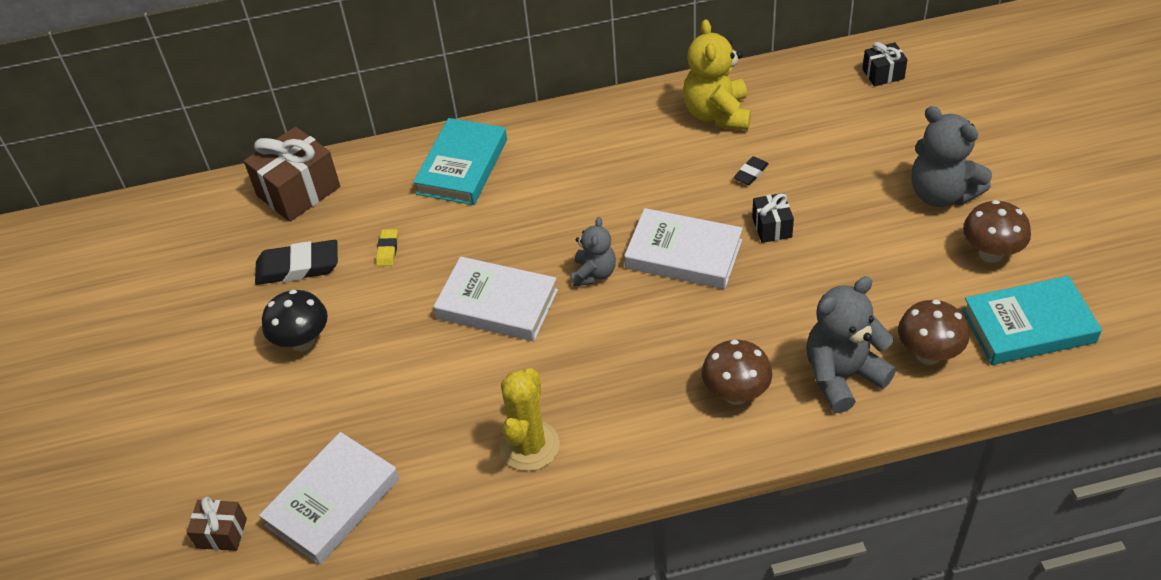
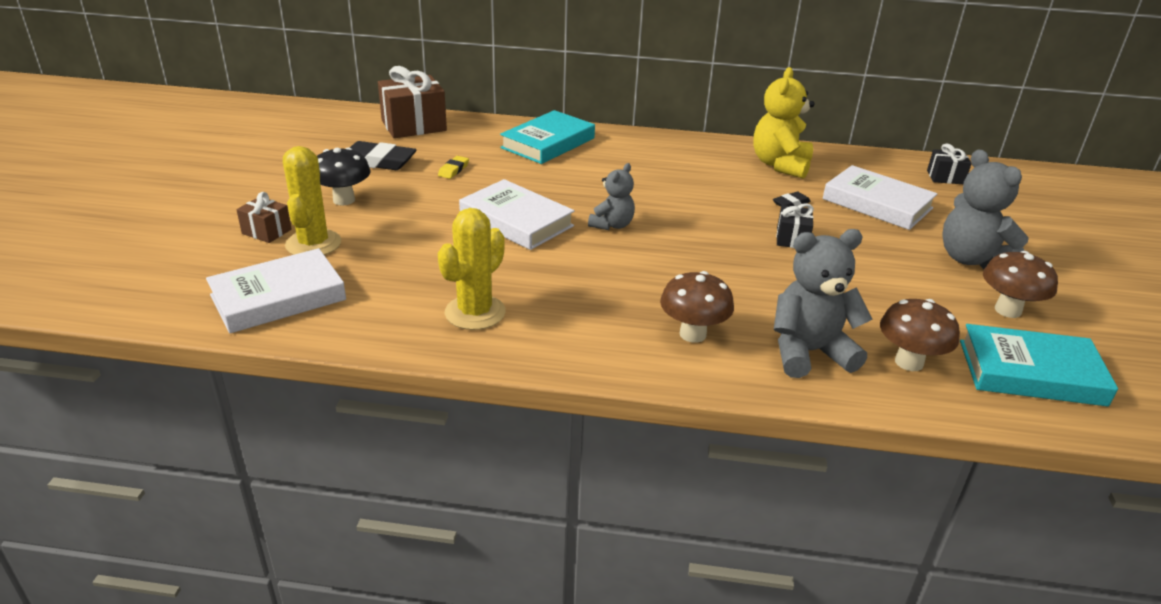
camera: 15 degrees right, 15 degrees down
(221, 533) = (173, 289): brown gift -> brown gift (266, 231)
(316, 417) = (313, 244): none -> yellow cactus
(683, 254) = (700, 234): white book -> white book (877, 204)

